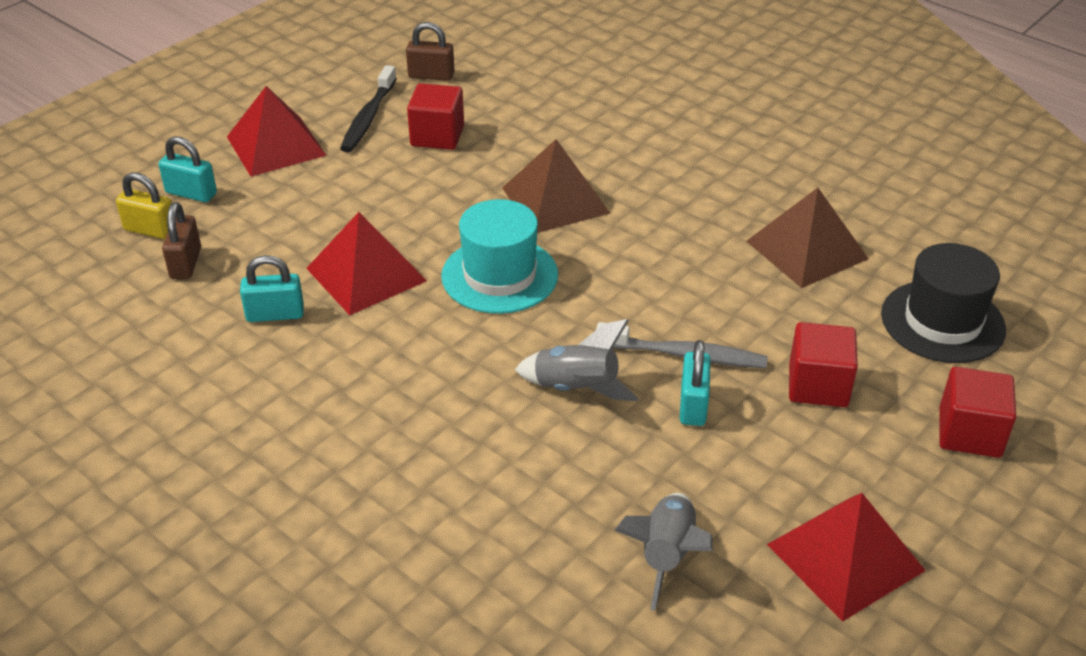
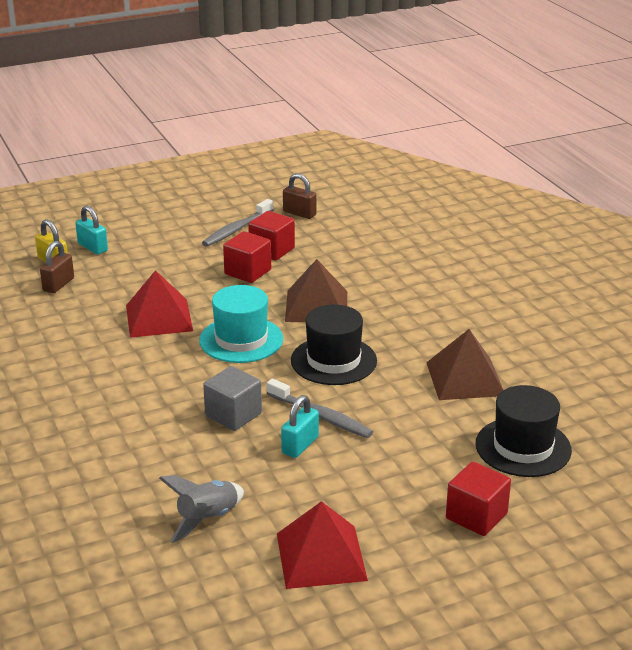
camera: 25 degrees right, 10 degrees down
(275, 314) = (87, 325): turquoise padlock -> none
(276, 146) = (165, 232): red pyramid -> none
(368, 117) = (237, 229): black toothbrush -> grey toothbrush
(576, 388) = (233, 415): grey rocket -> grey cube
(637, 271) = (333, 361): none -> black hat
(818, 385) = (395, 458): red cube -> red cube (248, 272)

